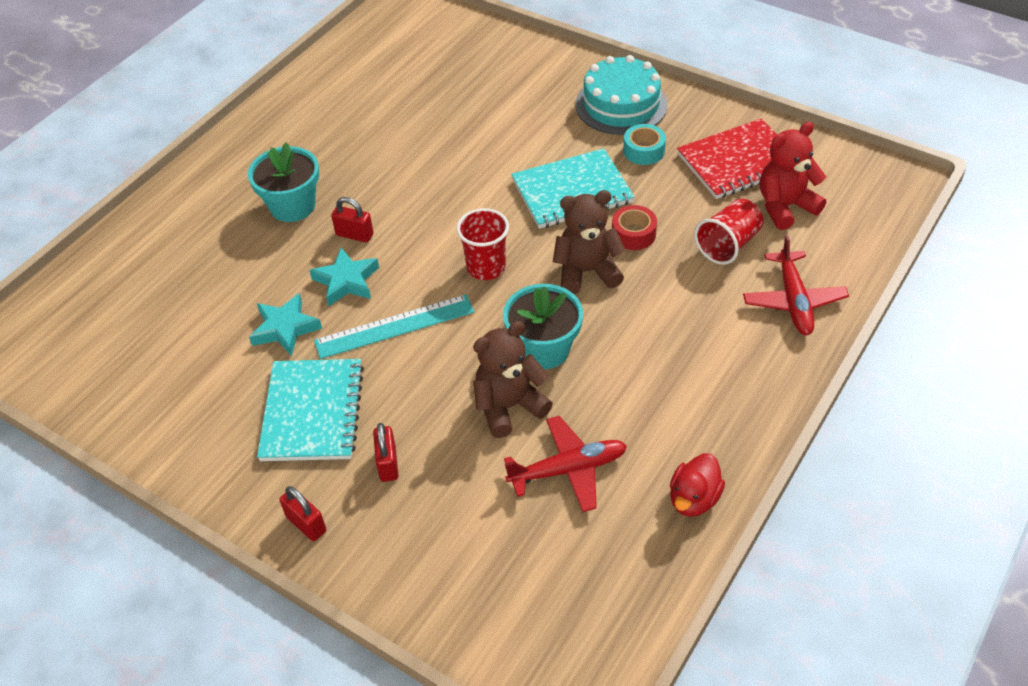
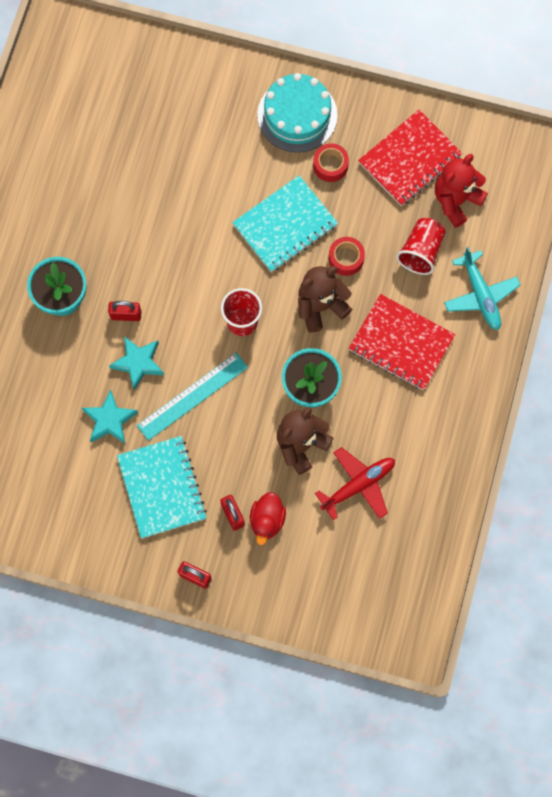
camera: 20 degrees left, 25 degrees up
(644, 151) = (330, 165): turquoise tape -> red tape
(676, 328) = (401, 343): none -> red notebook
(693, 499) = (448, 485): red duck -> red duck (267, 520)
(793, 300) = (480, 295): red plane -> turquoise plane

